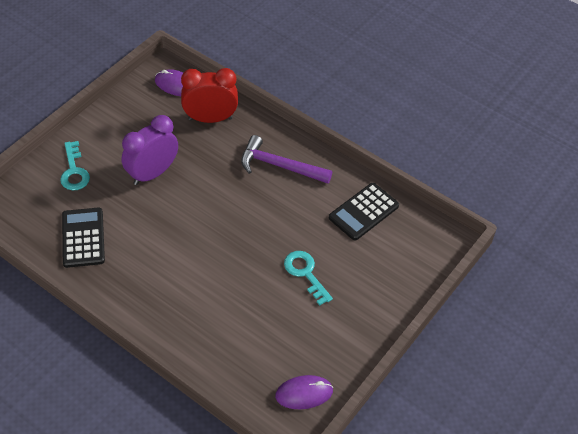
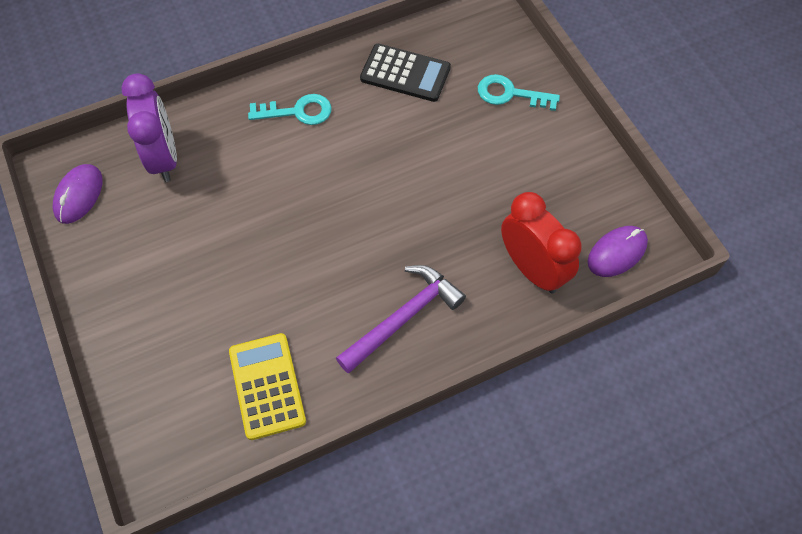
camera: 120 degrees right, 10 degrees up
(152, 173) = (466, 168): purple clock -> purple clock (164, 158)
(210, 119) = (532, 269): red clock -> red clock turned 60 degrees counterclockwise
(305, 273) = (220, 268): turquoise key -> turquoise key (297, 111)
(363, 212) = (267, 386): black calculator -> yellow calculator

